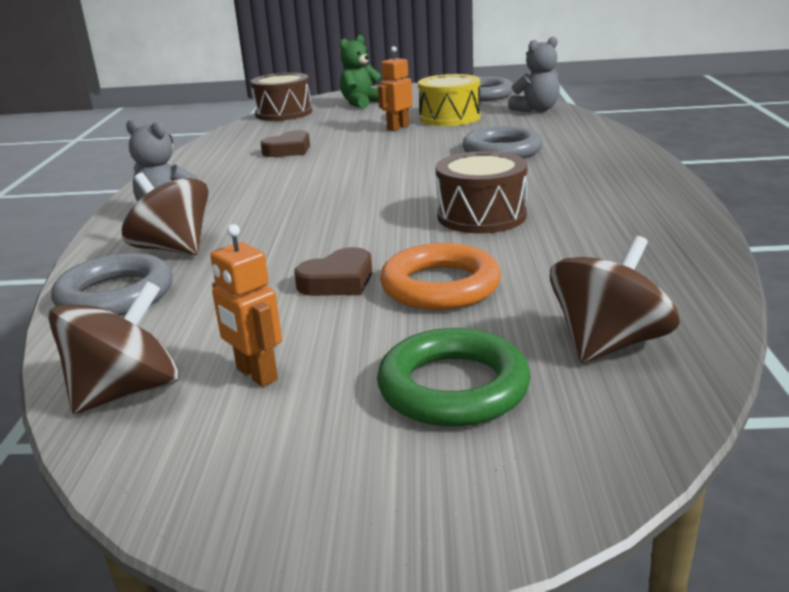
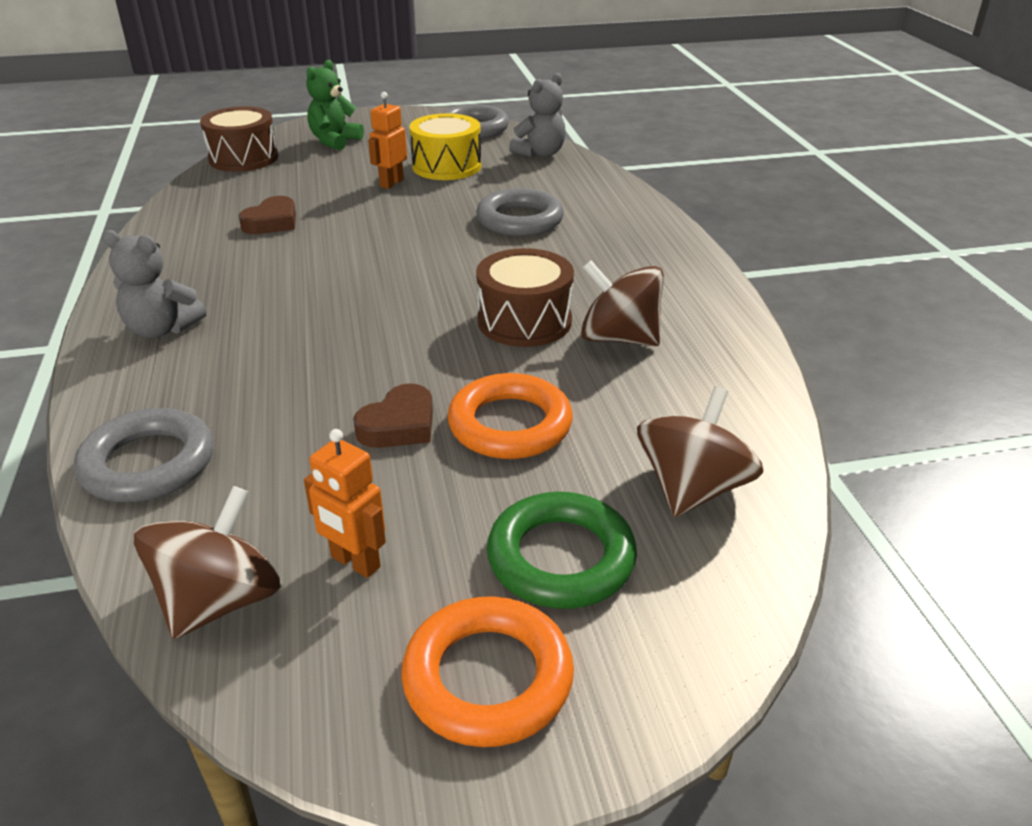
camera: 15 degrees left, 10 degrees up
(174, 249) = (191, 388): brown spinning top -> brown spinning top (619, 338)
(344, 475) = (488, 678): none -> orange ring

